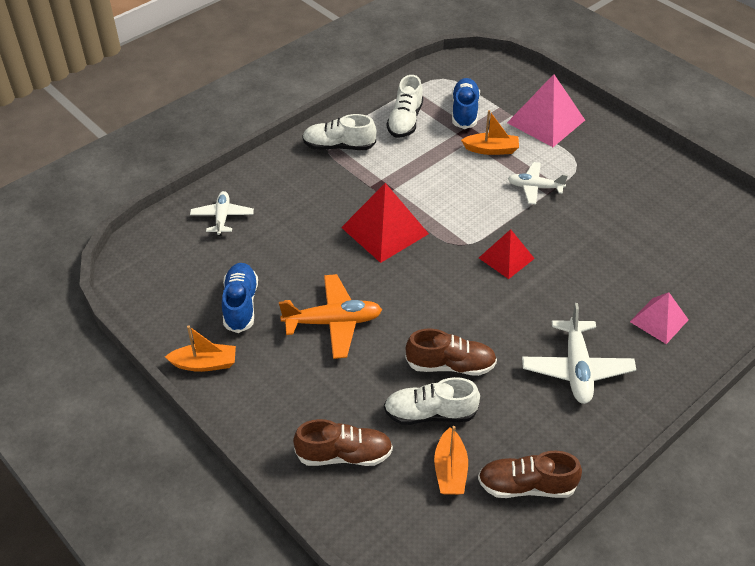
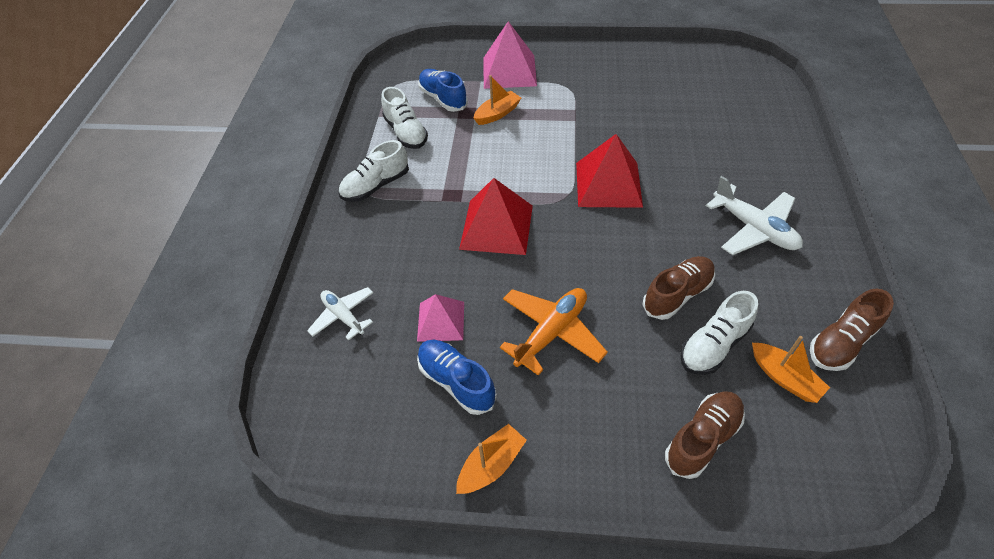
camera: 40 degrees left, 5 degrees up
(506, 258) = (608, 184): red pyramid -> red pyramid, size x1.61
(534, 187) = (561, 121): white plane -> none
(659, 320) = (752, 157): pink pyramid -> pink pyramid (441, 321)

